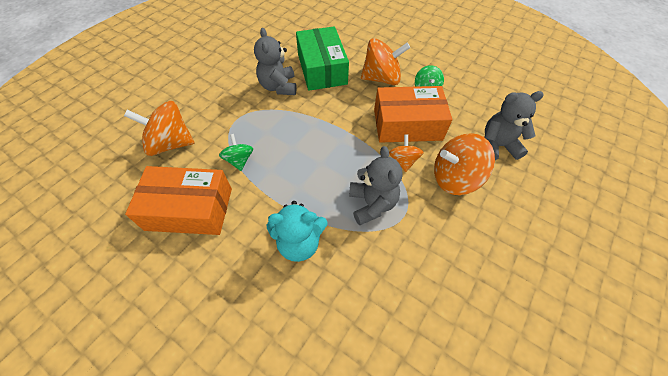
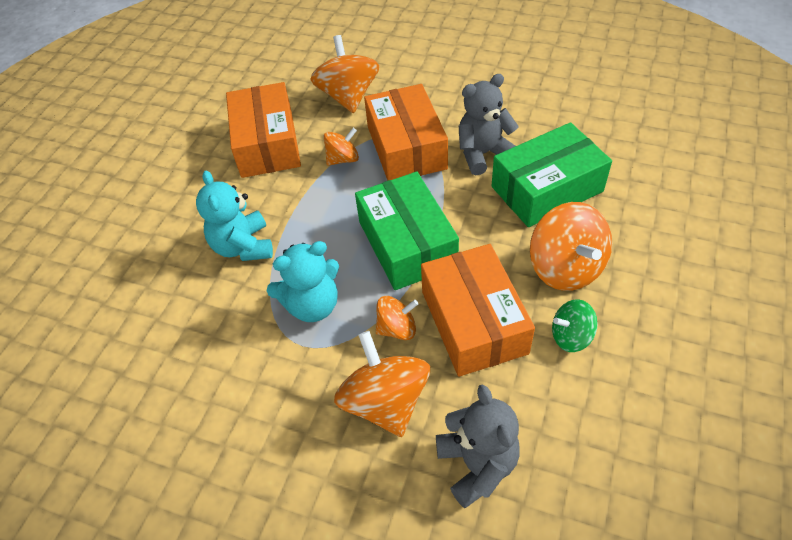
camera: 80 degrees right, 5 degrees down
(239, 160) = (343, 159): green spinning top -> orange spinning top
(249, 122) = (406, 147): none -> orange box
(337, 141) = (407, 244): none -> green box
(372, 204) = (312, 305): grey teddy bear -> turquoise teddy bear

